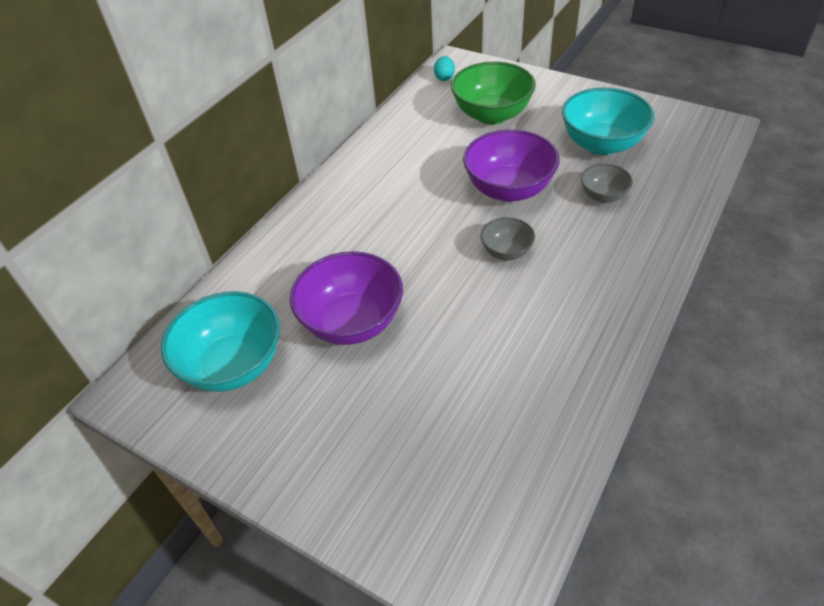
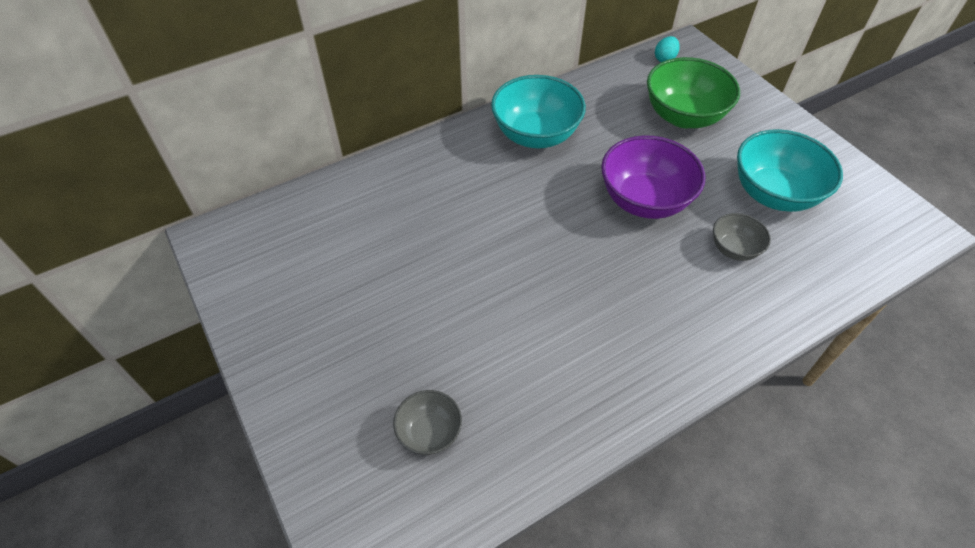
camera: 25 degrees right, 5 degrees up
(233, 365) = (300, 253): turquoise bowl -> turquoise bowl (536, 135)
(352, 322) = (416, 262): purple bowl -> none
(506, 252) = (597, 261): grey bowl -> grey bowl (429, 432)

